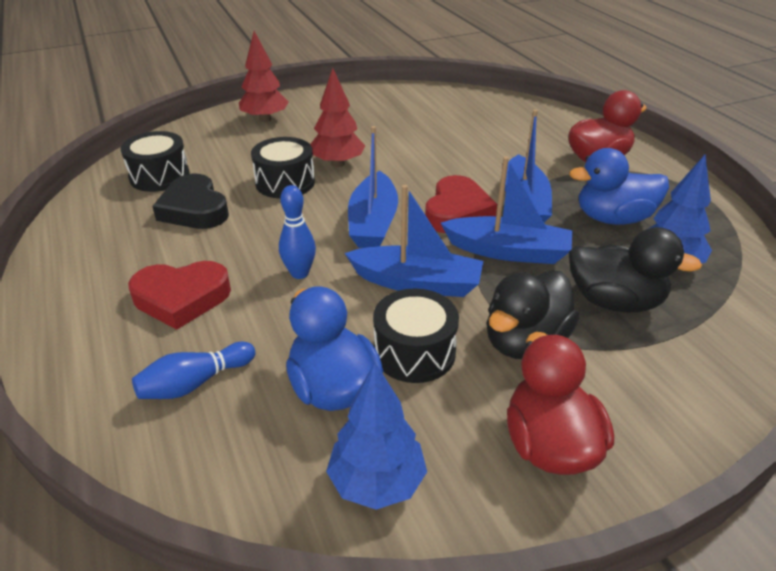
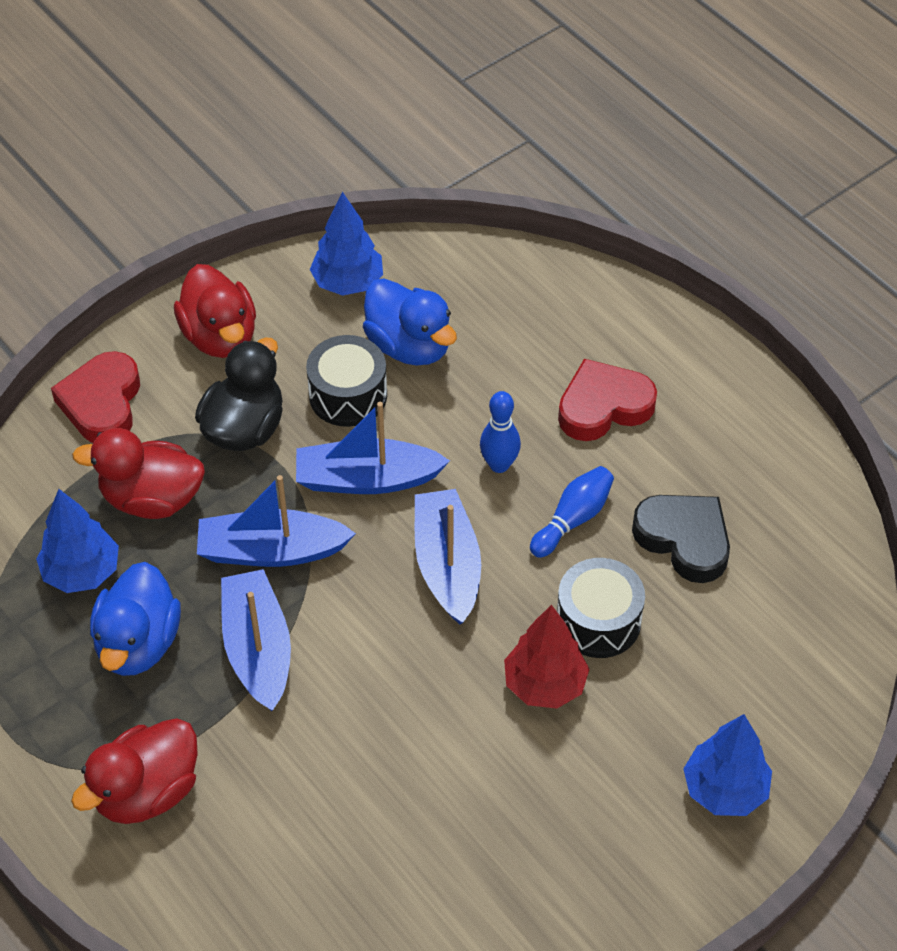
camera: 165 degrees right, 15 degrees up
(159, 176) = (779, 595): black drum -> none
(195, 383) = (530, 326): blue bowling pin -> blue bowling pin (573, 519)
(265, 119) = (724, 790): red tree -> blue tree
(457, 211) = (345, 611): red heart -> red heart (102, 403)
(613, 218) = (138, 643): blue duck -> blue duck turned 120 degrees clockwise
(614, 301) = (152, 499): black duck -> red duck

